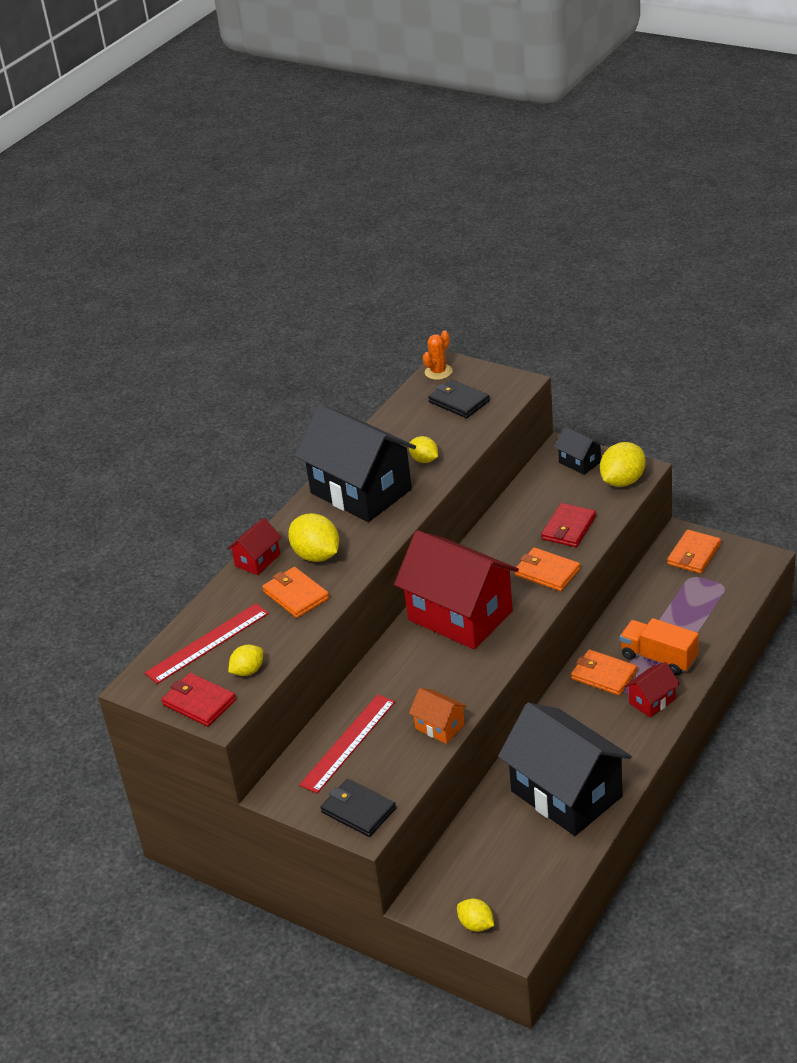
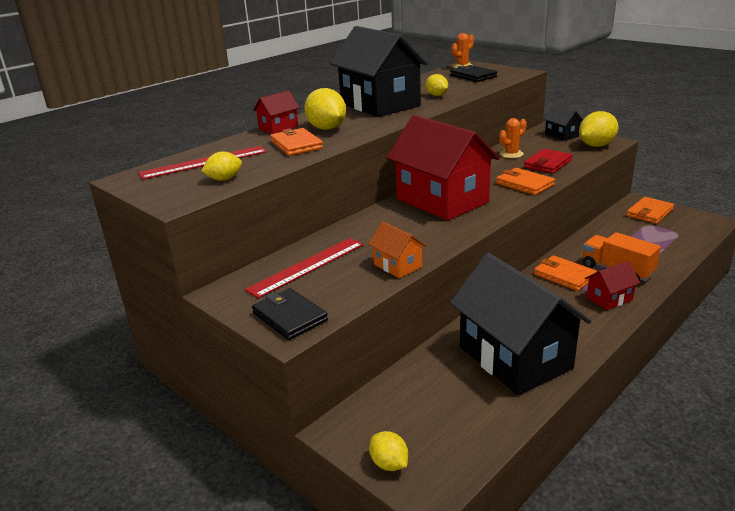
camera: 10 degrees right, 10 degrees down
(199, 702) = (167, 193): red wallet -> none
(523, 513) = (511, 154): none -> orange cactus

